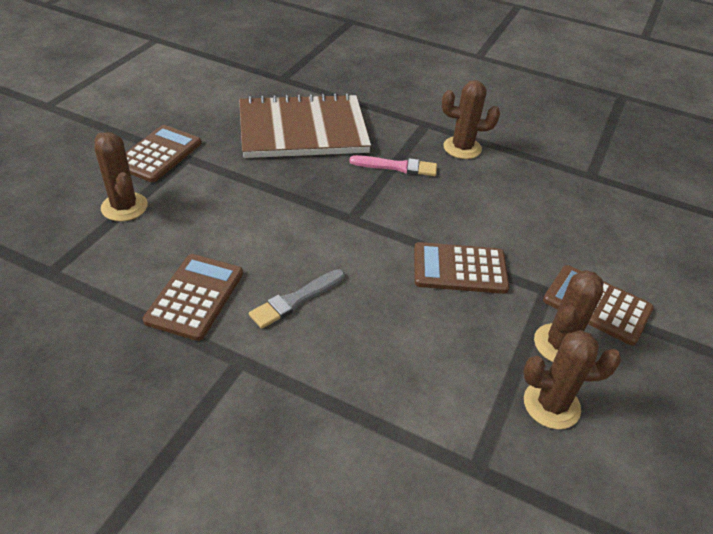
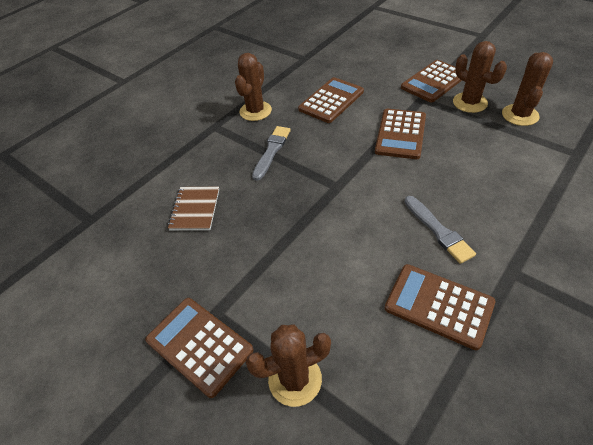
camera: 70 degrees left, 5 degrees up
(302, 130) = (195, 209): brown notebook -> brown notebook, size x0.44
(397, 167) = (271, 151): pink brush -> grey brush
(506, 205) = (331, 100): none -> brown calculator

